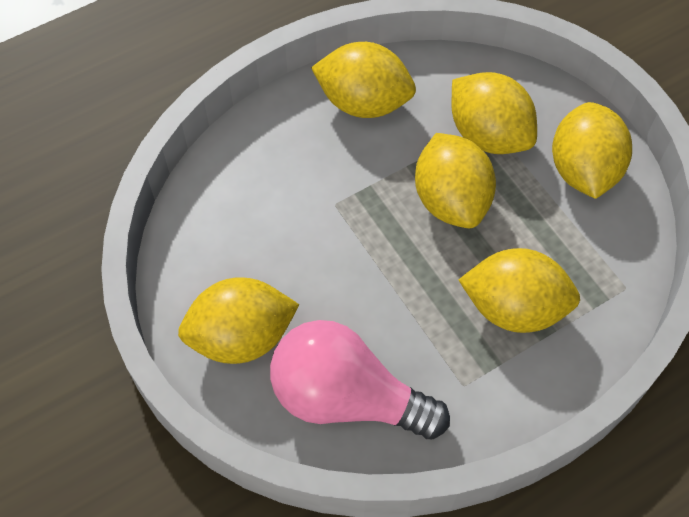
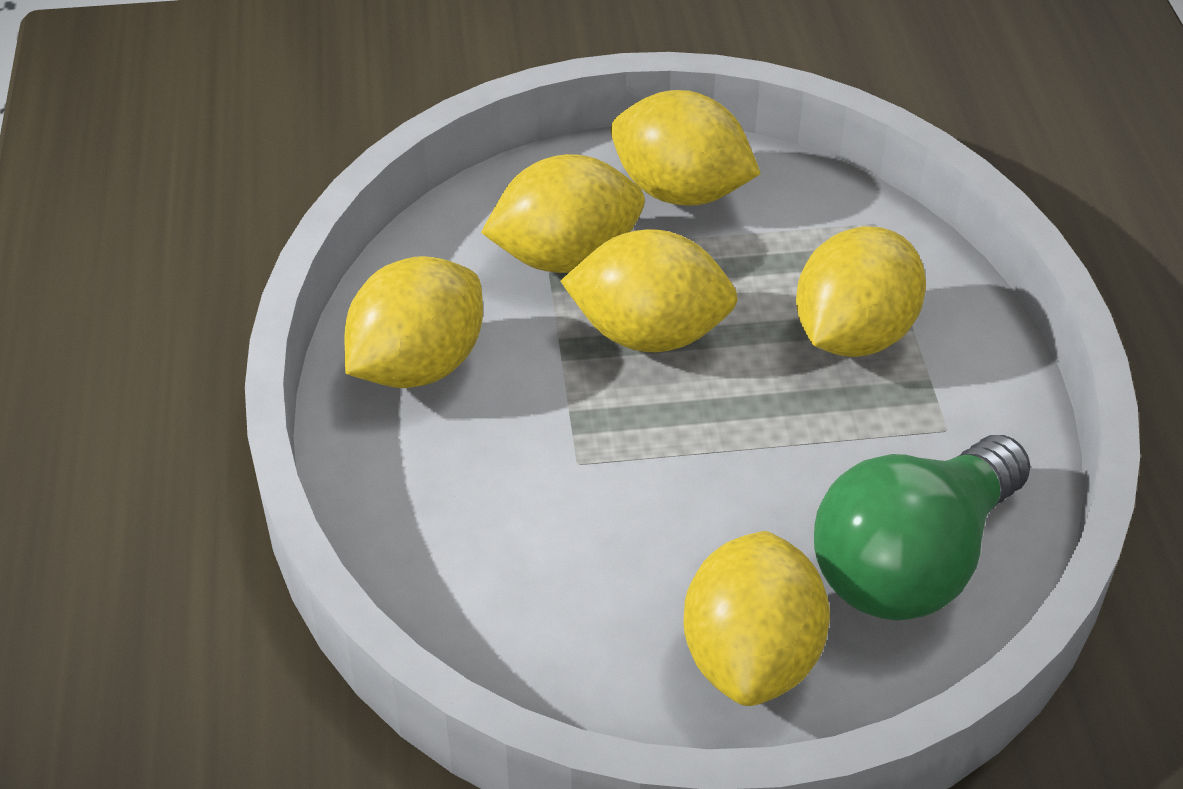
camera: 65 degrees left, 15 degrees down
(347, 397) = (912, 561): pink light bulb -> green light bulb

